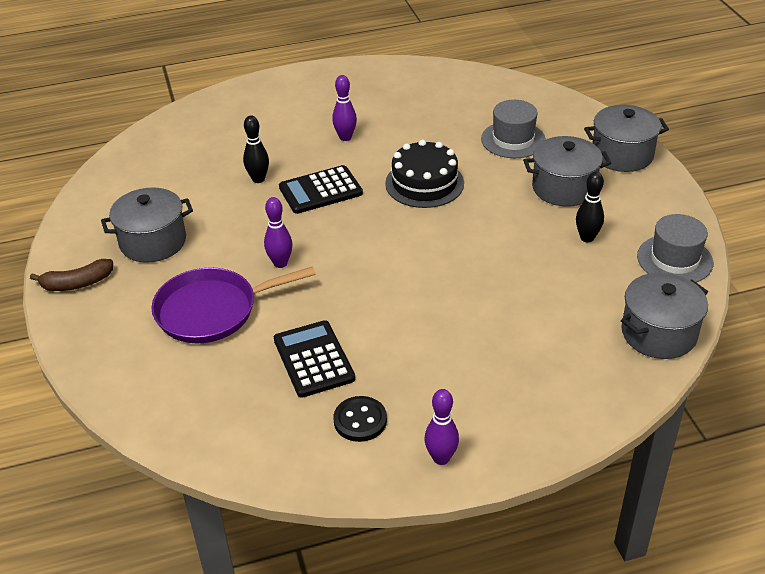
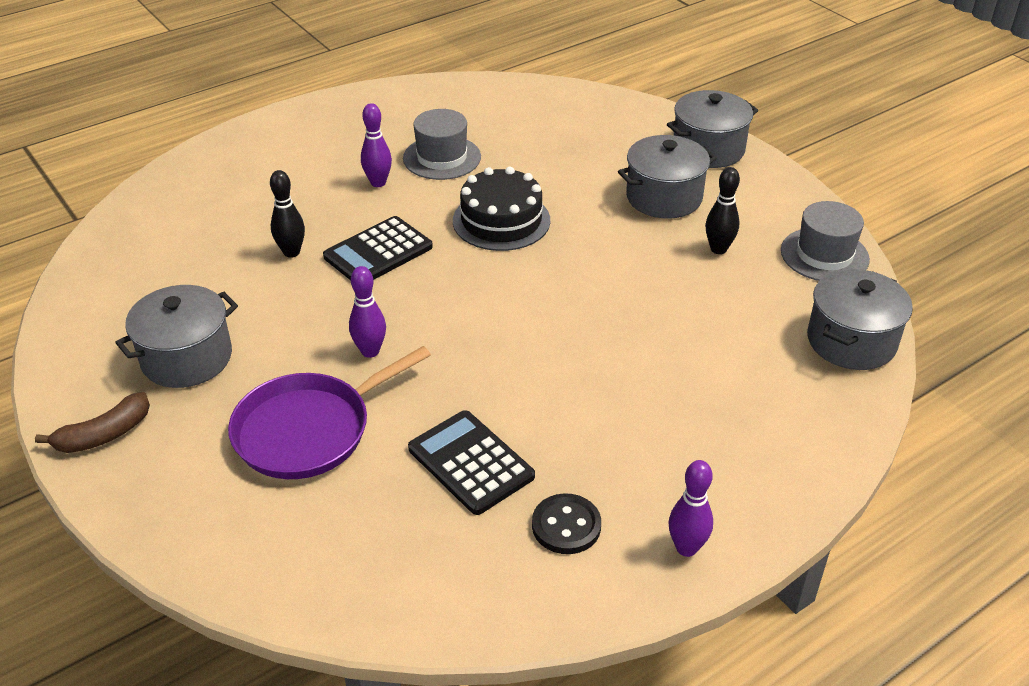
camera: 20 degrees left, 0 degrees up
(513, 140) = (579, 152): grey hat -> grey hat (442, 158)

